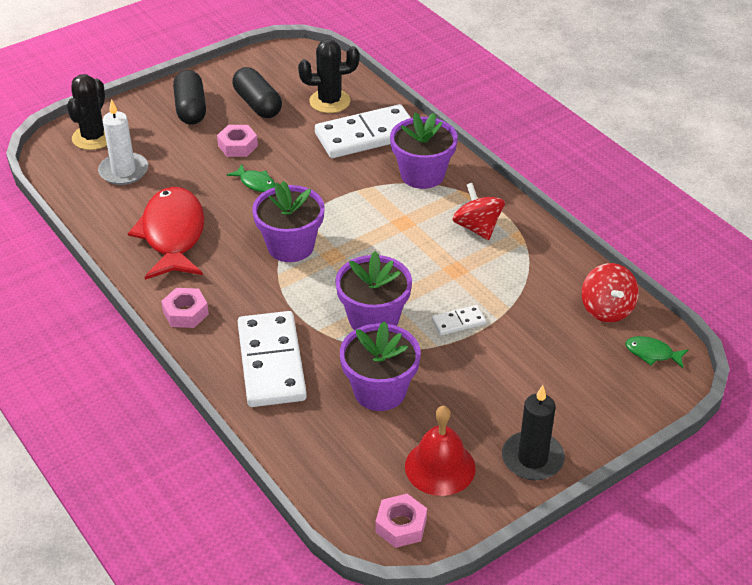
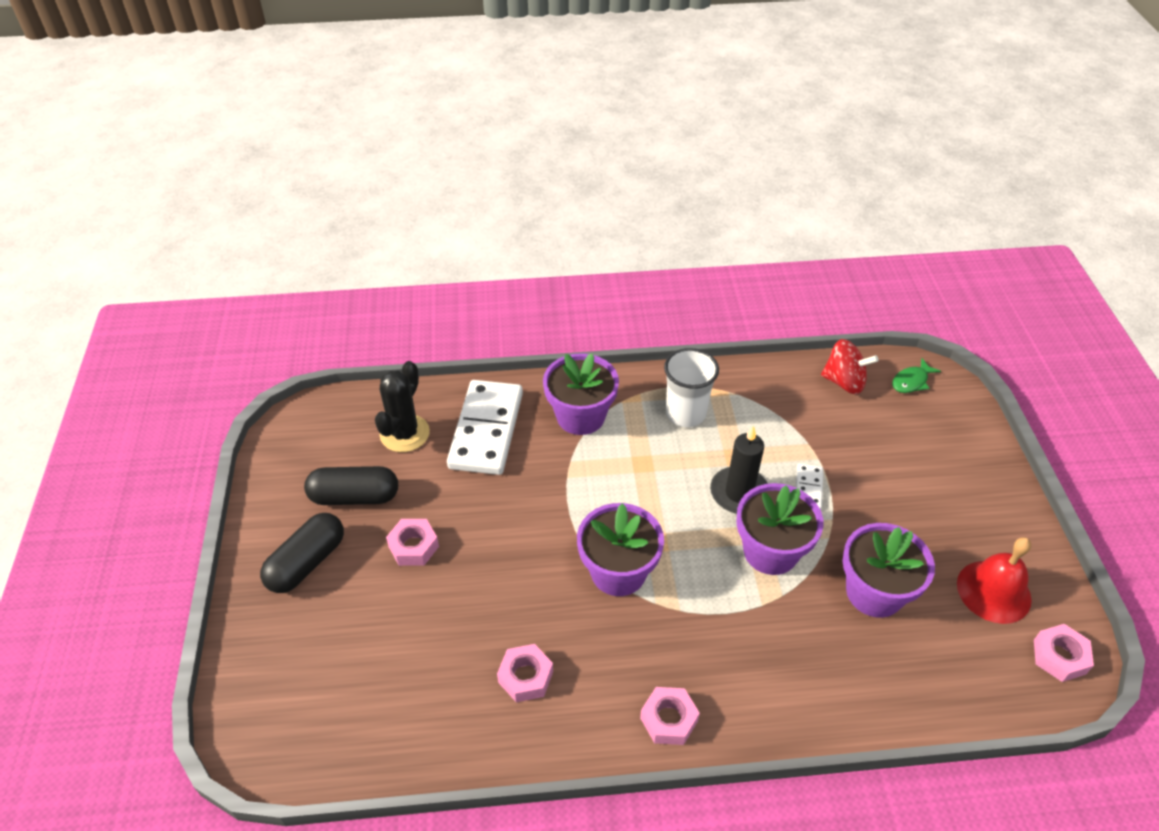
camera: 60 degrees left, 5 degrees up
(93, 137) = (273, 690): black cactus -> none
(124, 171) = (368, 682): white candle -> none
(173, 235) = (525, 677): red fish -> pink nut
(191, 109) = (307, 562): black capsule -> black capsule turned 75 degrees counterclockwise
(255, 183) = (491, 558): green fish -> none
(271, 362) = (790, 669): white domino -> none
(477, 227) = (685, 413): red spinning top -> white cup
(532, 458) = (1006, 519): black candle -> black candle (739, 493)

